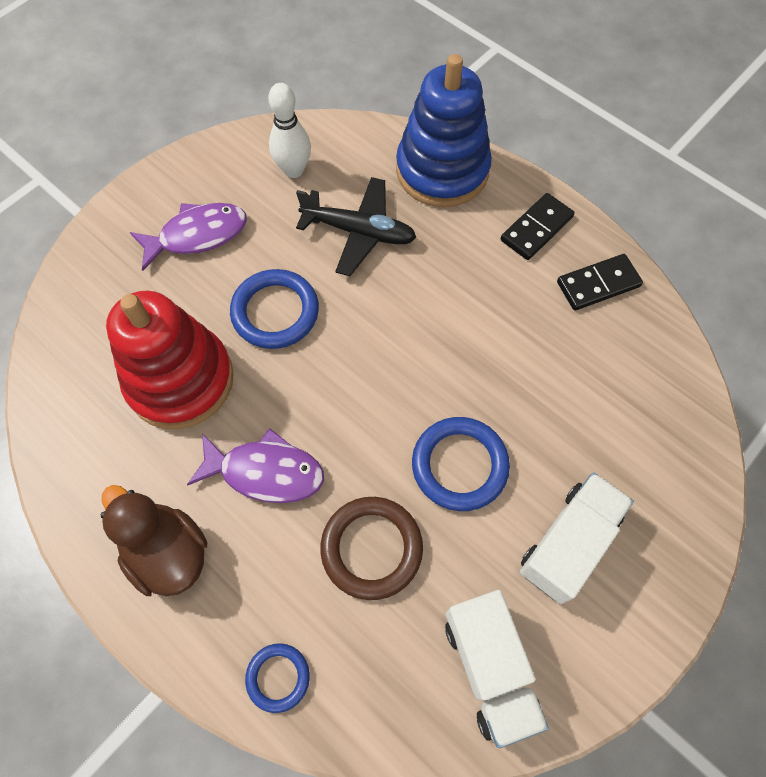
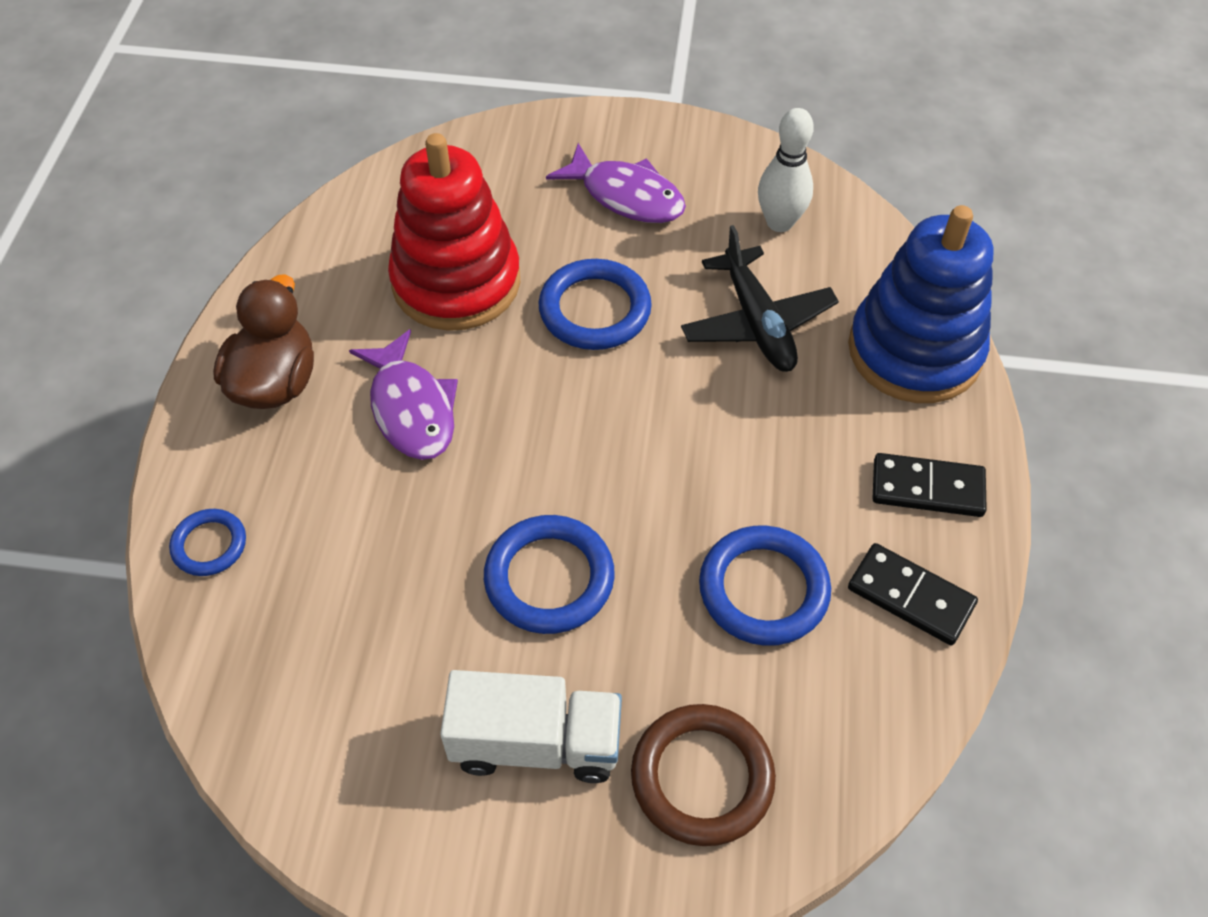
camera: 55 degrees right, 10 degrees down
(371, 548) = (394, 549): brown ring -> brown ring (702, 777)
(489, 668) = (335, 736): white truck -> none
(546, 353) = (763, 589): none -> blue ring

